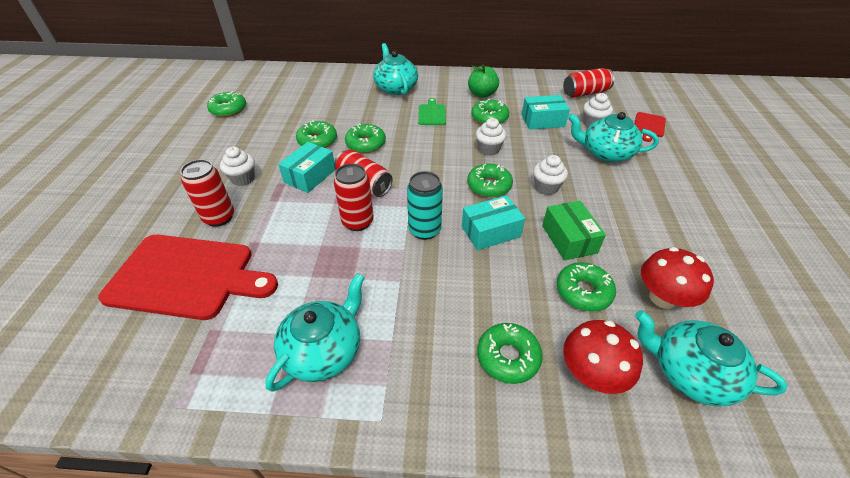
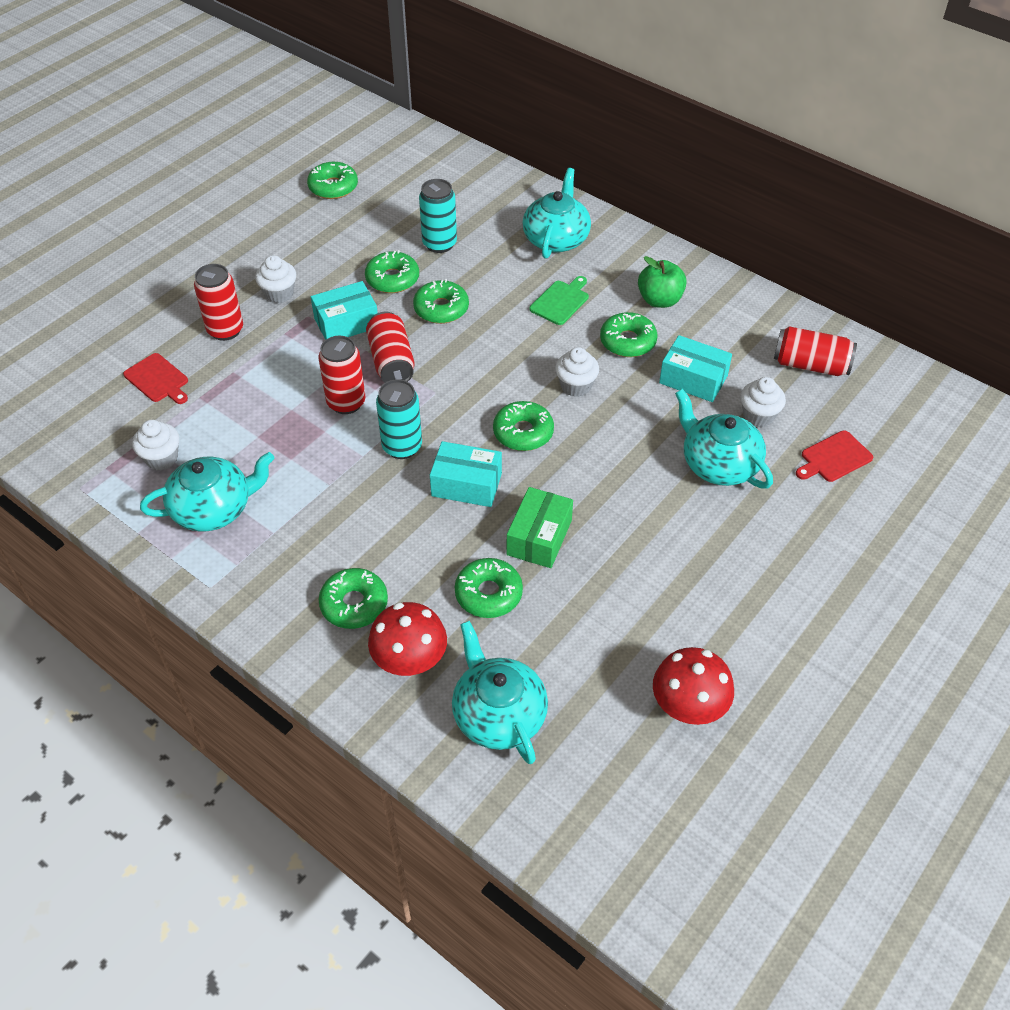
camera: 35 degrees right, 5 degrees up
(187, 276) = (158, 379): red cutting board -> red cutting board, size x0.44
(329, 113) = (439, 244): none -> turquoise can
(546, 187) = (586, 468): white cupcake -> white cupcake (162, 458)
(662, 297) = (561, 646): red mushroom -> red mushroom (688, 706)

